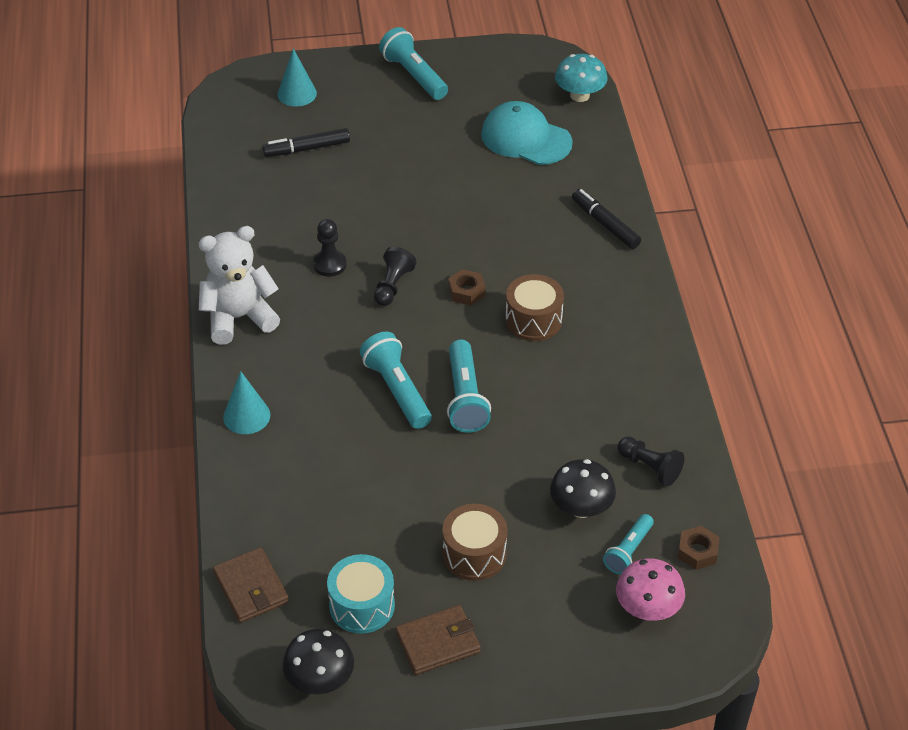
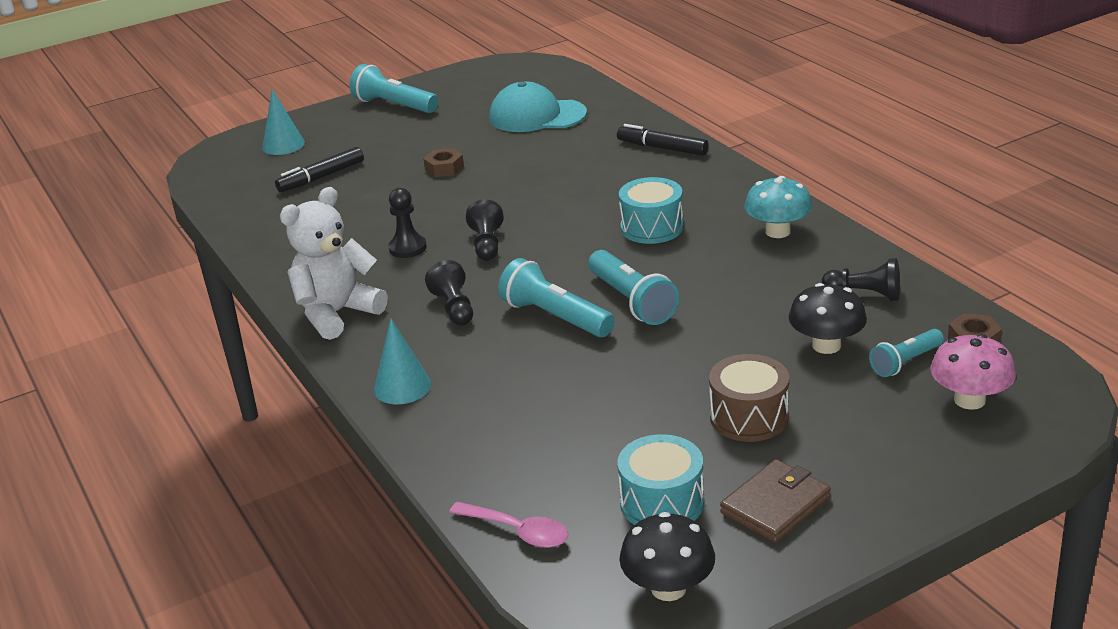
camera: 20 degrees left, 15 degrees down
(251, 588) = (518, 531): brown wallet -> pink spoon
(328, 348) = (454, 308): none -> black pawn
(466, 292) = (567, 227): brown nut -> brown nut (444, 168)
(533, 320) = (652, 227): brown drum -> turquoise drum
(580, 95) = (564, 79): turquoise mushroom -> turquoise mushroom (777, 231)
(628, 551) = (905, 362): turquoise flashlight -> turquoise flashlight turned 45 degrees clockwise

